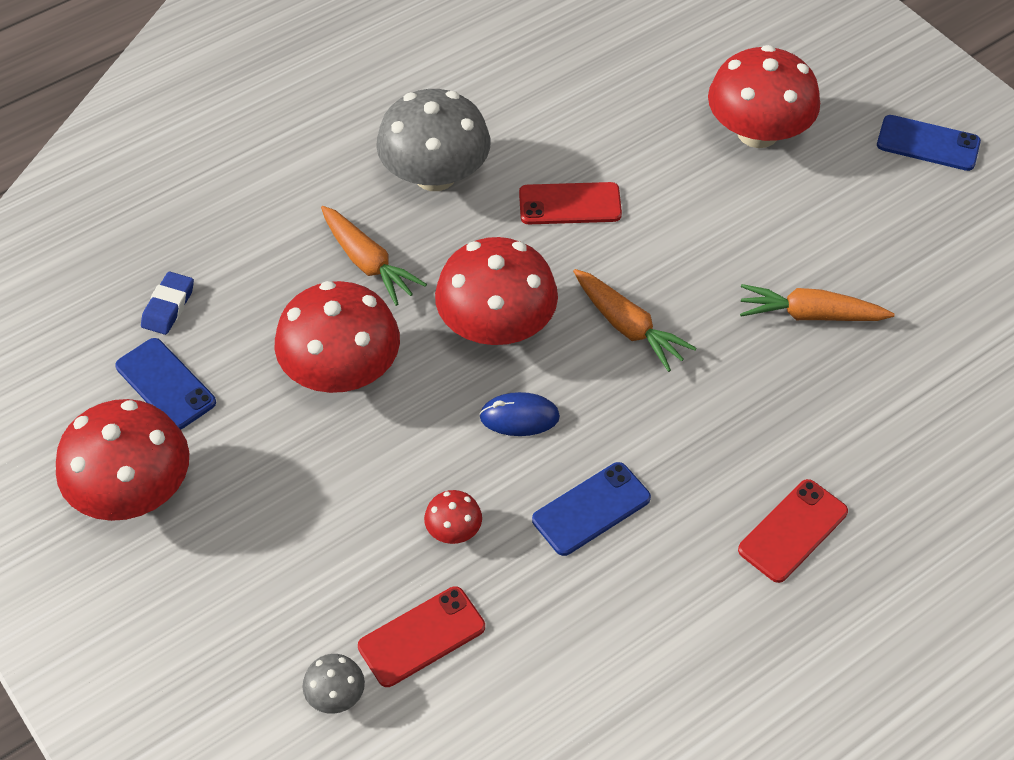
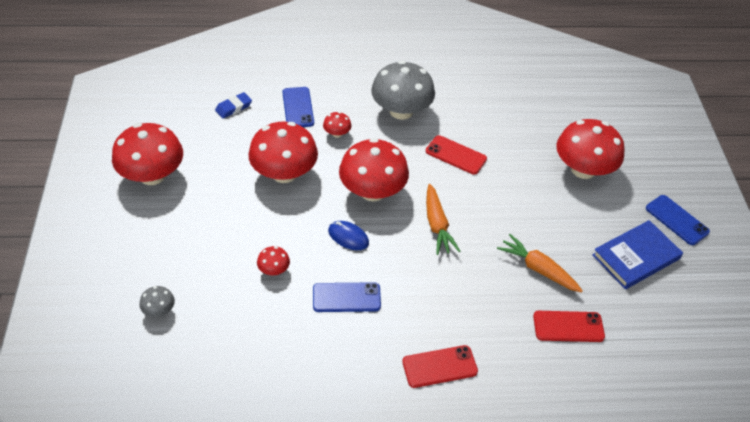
camera: 30 degrees right, 5 degrees down
(165, 384) = (204, 139): blue phone -> blue phone (298, 107)
(368, 263) = (337, 133): orange carrot -> red mushroom
(421, 637) = (218, 308): red phone -> red phone (568, 326)
(917, 226) = (636, 257): none -> blue book

